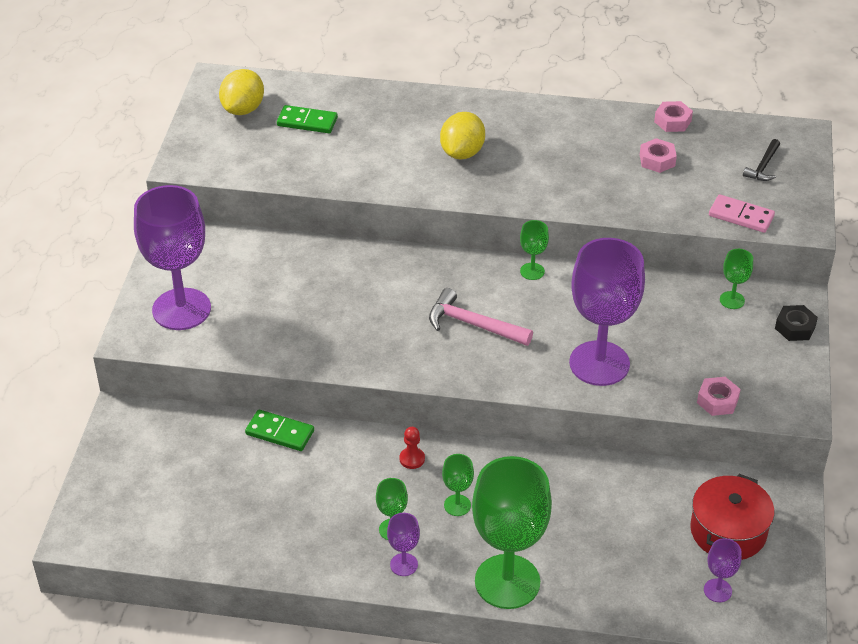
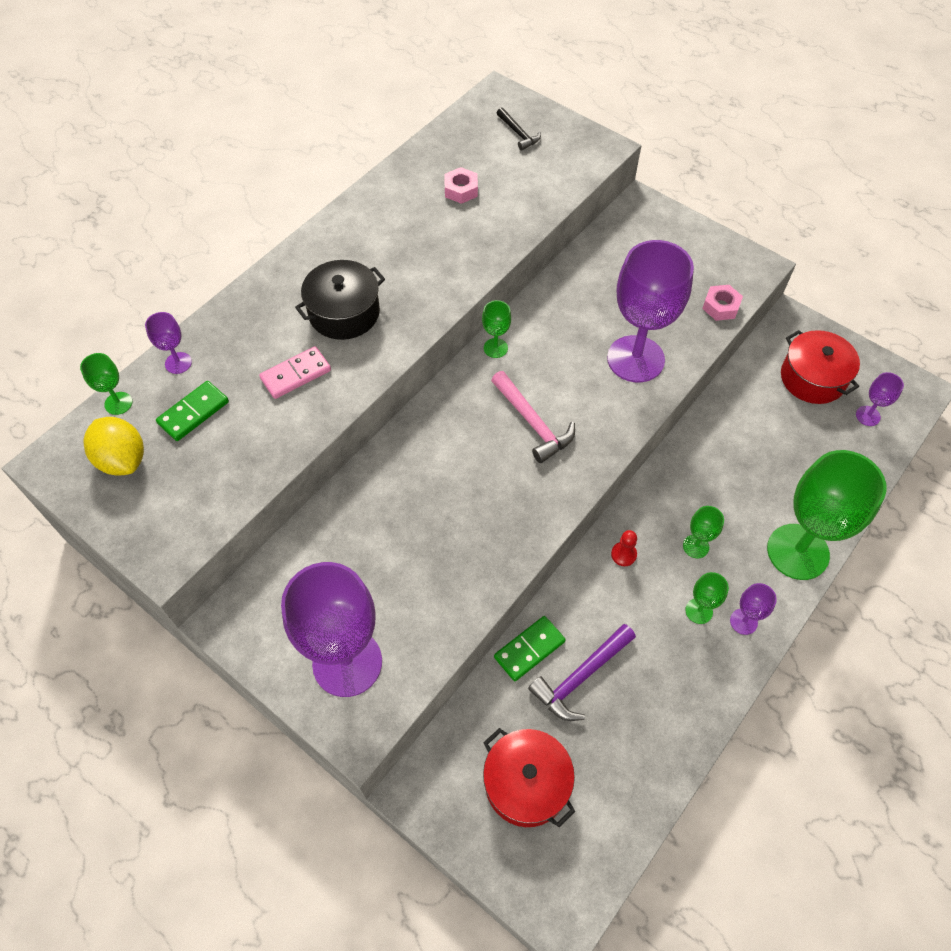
camera: 60 degrees left, 15 degrees up
(166, 475) = (526, 783): none -> red pot
(276, 474) = (580, 677): none -> purple hammer
(343, 94) = (178, 363): none -> purple goblet
(462, 153) = (344, 313): yellow lemon -> black pot
(473, 324) = (533, 423): pink hammer -> pink hammer turned 90 degrees counterclockwise
(672, 121) = (420, 156): pink nut -> none
(732, 300) = (616, 240): green goblet -> green goblet (118, 403)
(741, 216) = (567, 176): pink domino -> pink domino (296, 374)
(795, 327) = (669, 221): black nut -> none

